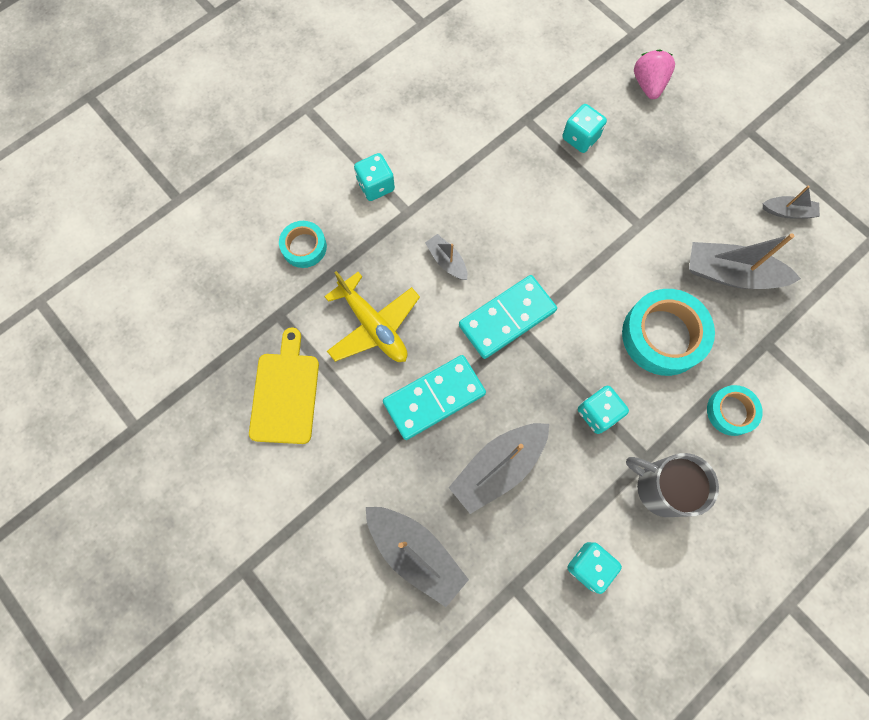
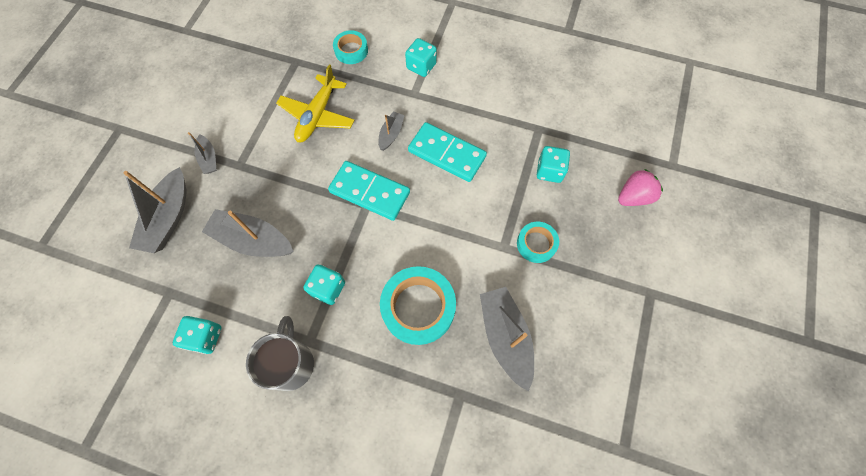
camera: 60 degrees right, 5 degrees down
(285, 393) = (244, 91): yellow cutting board -> none
(434, 398) = (284, 176): turquoise domino -> turquoise domino (446, 154)
(731, 411) = (382, 390): turquoise tape -> turquoise tape (536, 244)
(787, 212) = (595, 360): grey boat -> grey boat (209, 158)

